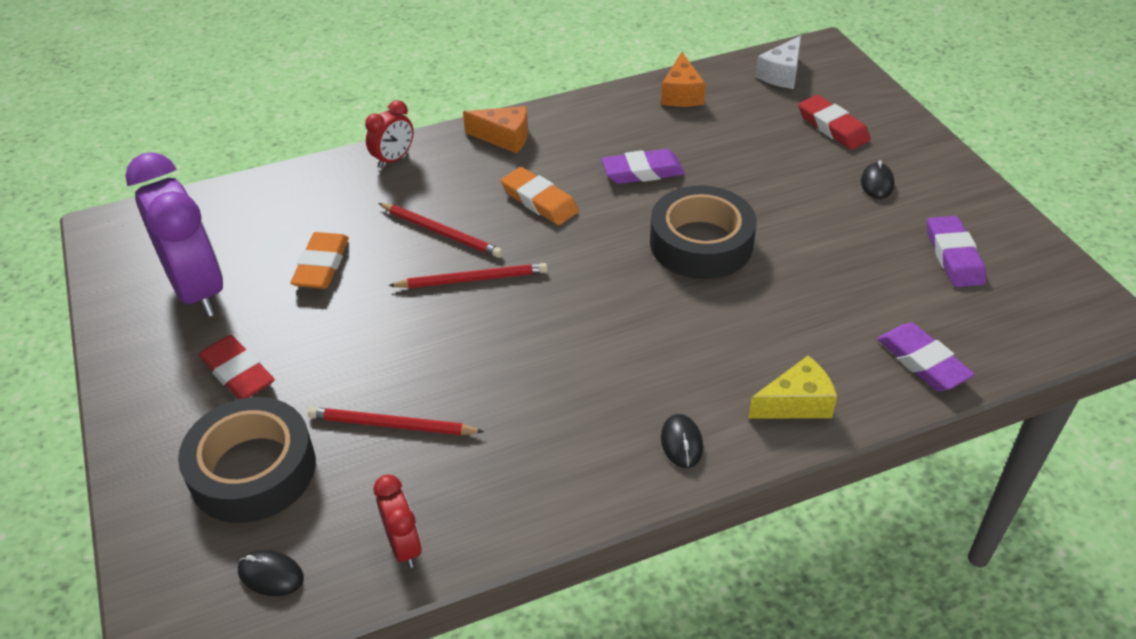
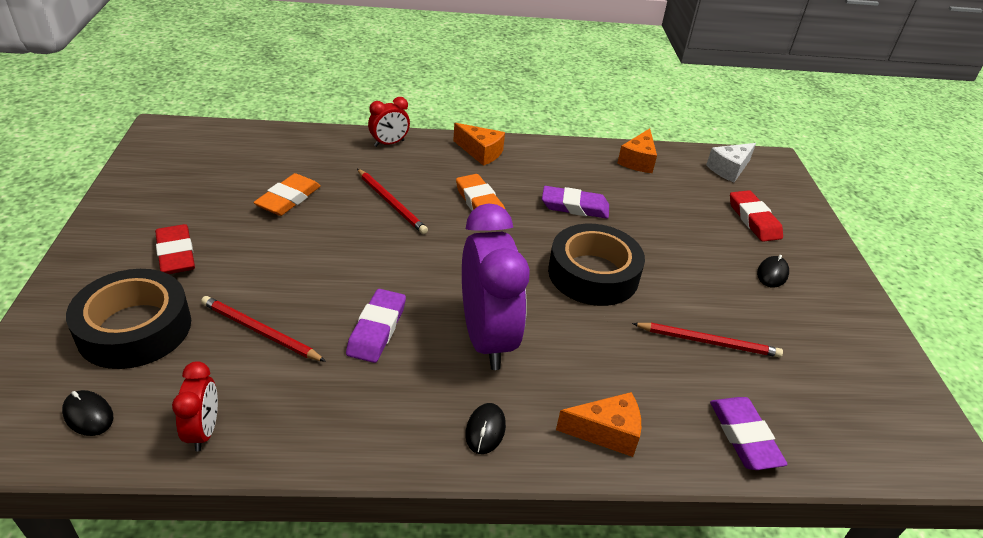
camera: 15 degrees right, 5 degrees down
(198, 290) = (191, 188): purple clock -> purple clock (487, 338)
(472, 279) = (393, 243): red pencil -> red pencil (708, 342)
(796, 403) = (606, 432): yellow cheese -> orange cheese
(953, 256) = (816, 354): purple eraser -> purple eraser (377, 329)

